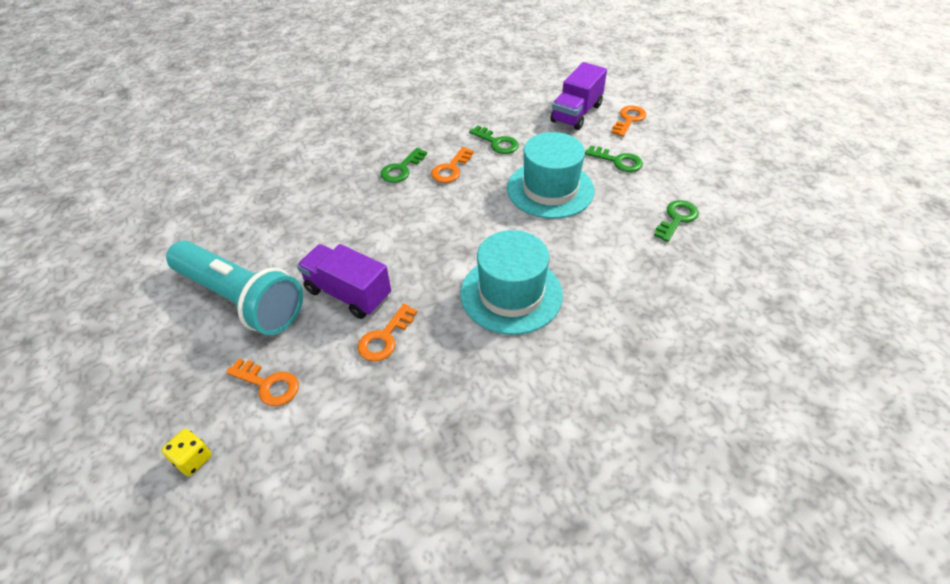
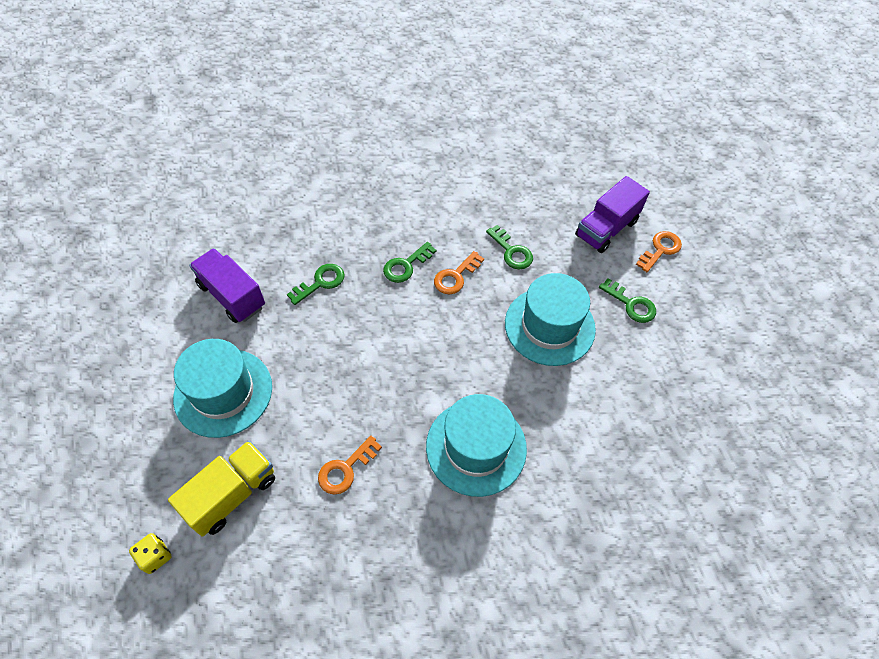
camera: 10 degrees right, 10 degrees up
(241, 299) = (223, 392): turquoise flashlight -> turquoise hat
(268, 384) = (232, 494): orange key -> yellow truck
(348, 293) = (322, 409): purple truck -> purple truck (232, 296)
(677, 219) = (669, 394): green key -> green key (320, 282)

